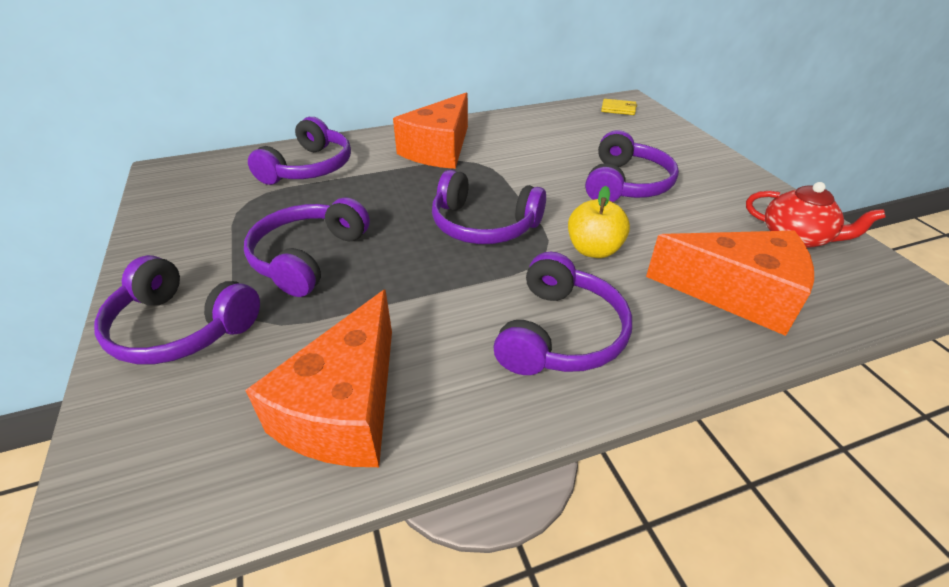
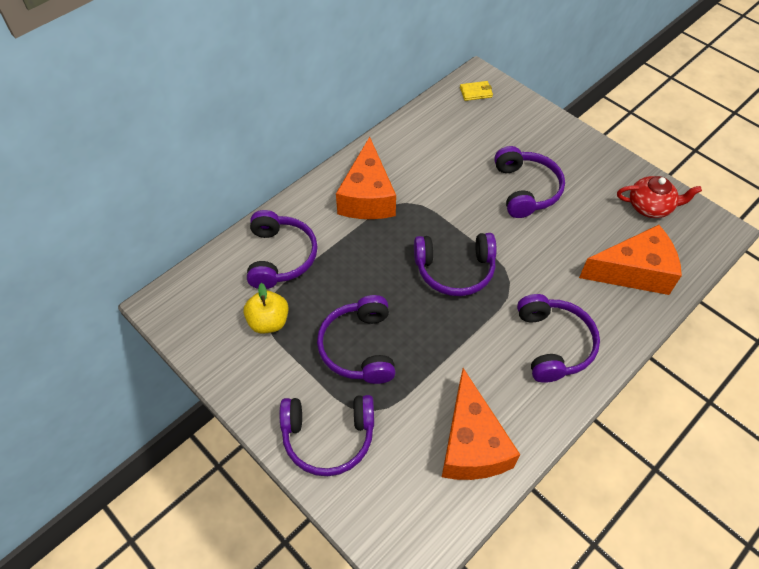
camera: 25 degrees left, 15 degrees up
(593, 250) = (537, 266): yellow apple -> yellow apple (269, 322)

